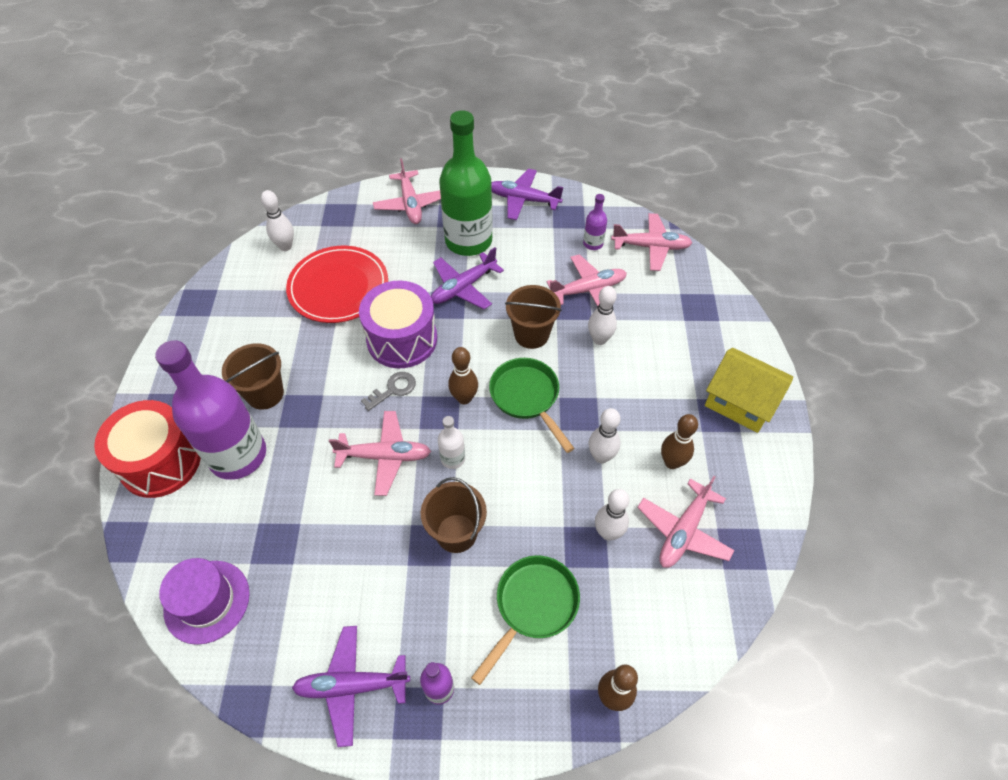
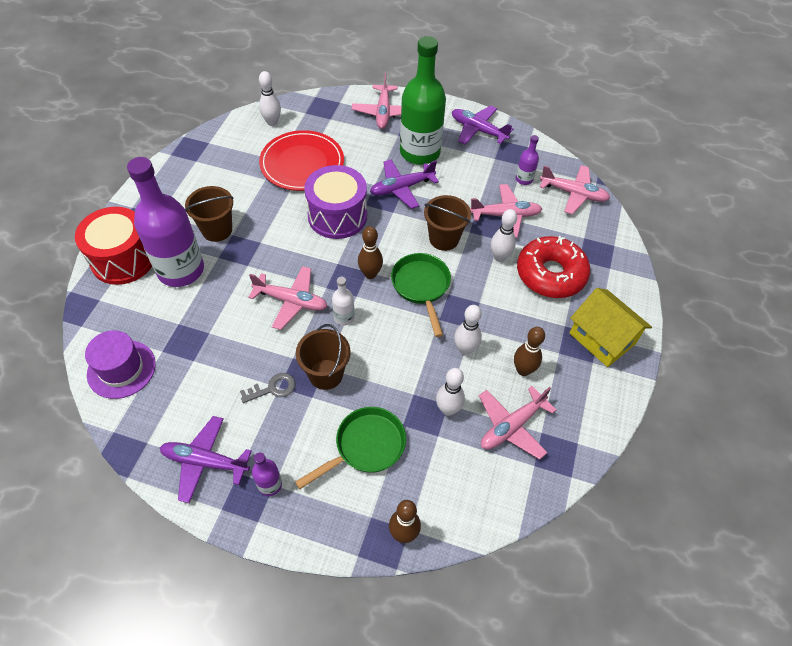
camera: 15 degrees right, 0 degrees up
(393, 389) = (316, 252): grey key -> grey key (273, 388)
(660, 344) = (550, 274): none -> red donut

